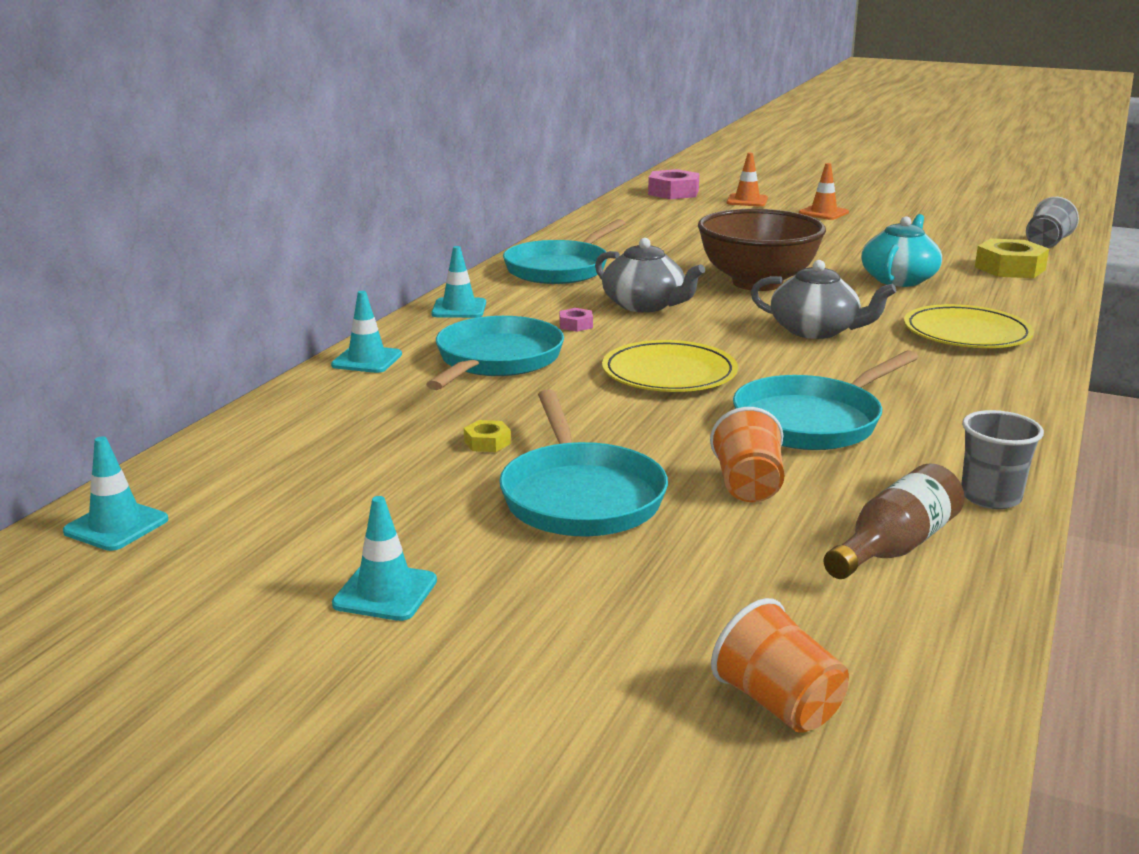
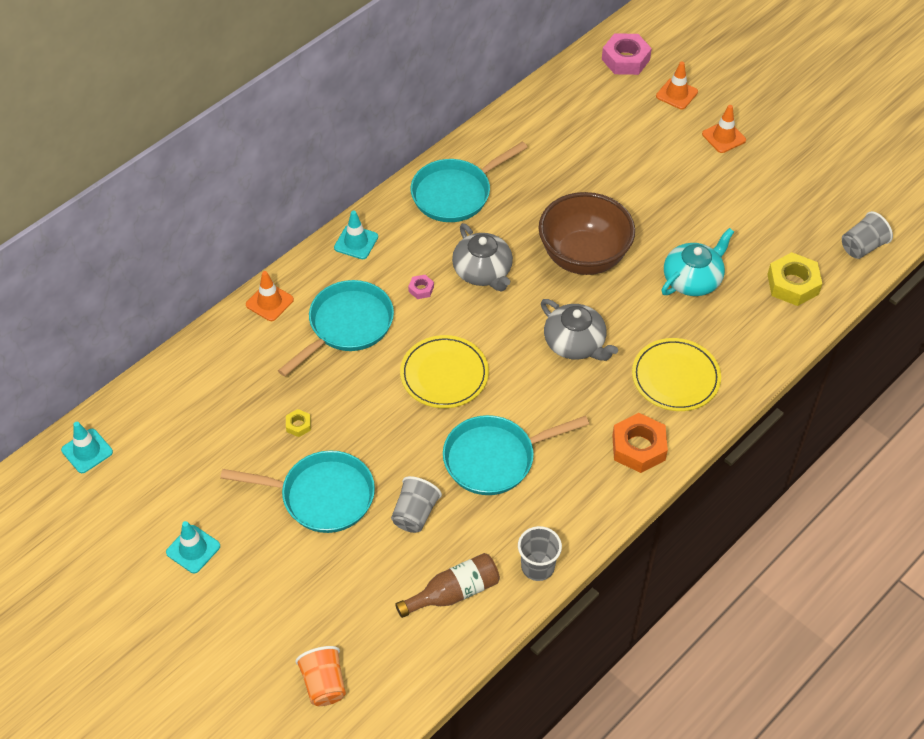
camera: 20 degrees right, 30 degrees up
(367, 360) = (269, 302): turquoise traffic cone -> orange traffic cone
(580, 496) = (322, 496): turquoise pan -> turquoise pan turned 90 degrees counterclockwise
(748, 486) = (415, 514): orange cup -> grey cup
(992, 383) = (638, 447): none -> orange nut

